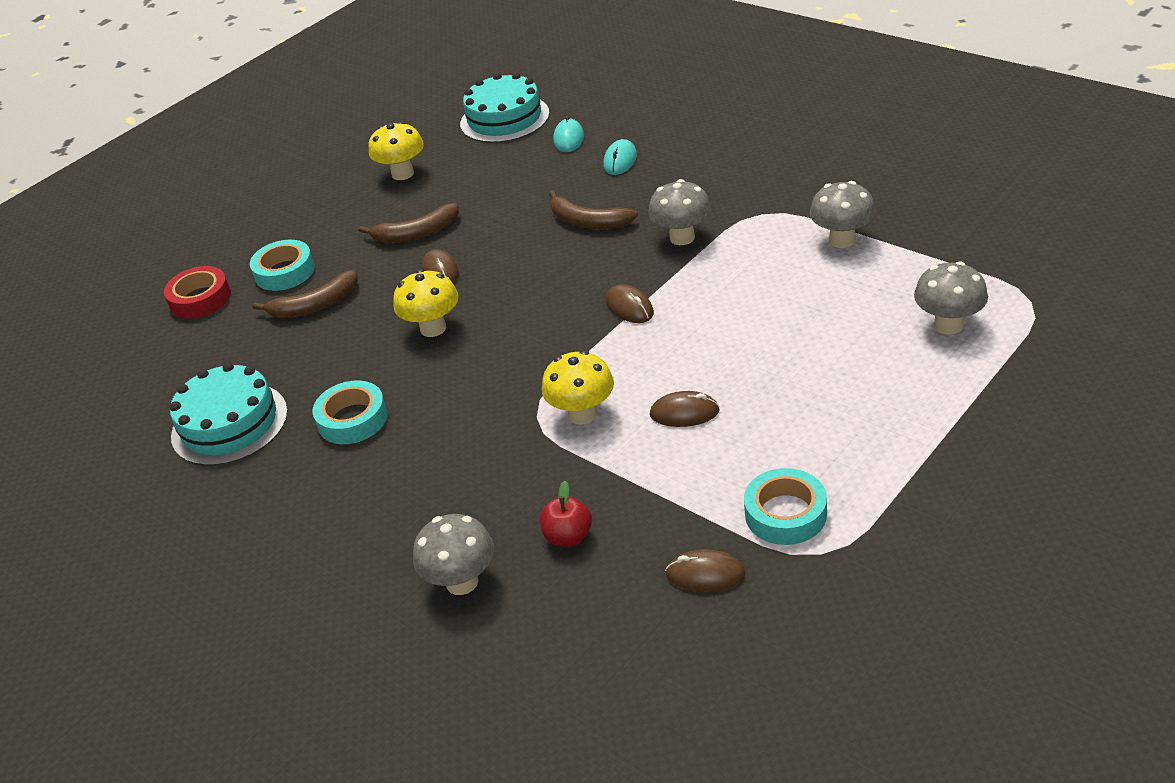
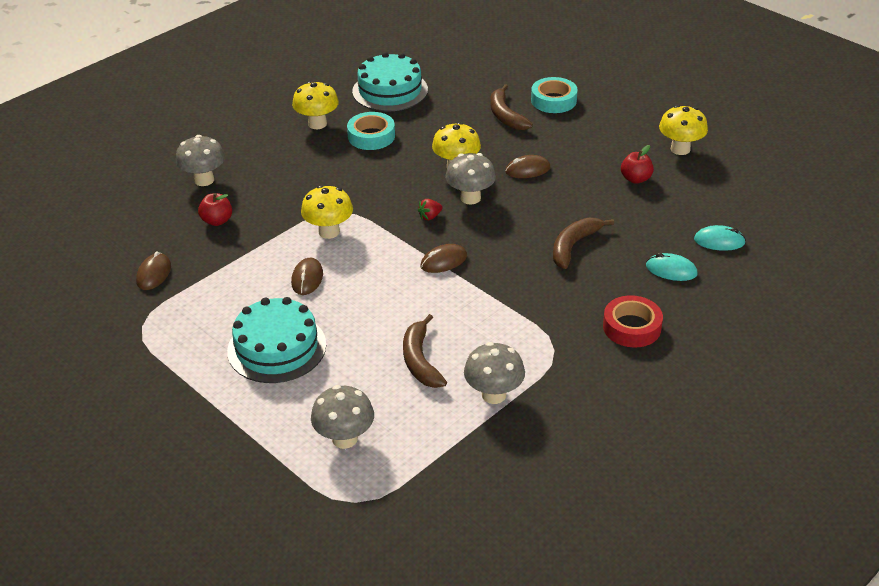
camera: 90 degrees right, 0 degrees up
(200, 299) = (532, 68): red tape -> red tape (631, 327)
(312, 484) = (317, 124): none -> yellow mushroom
(416, 234) = (585, 158): brown banana -> brown banana (420, 360)
(460, 196) = (635, 179): none -> red apple
(504, 118) = (766, 204): turquoise cake -> turquoise cake (277, 347)
(542, 332) = (430, 217): none -> red strawberry
(682, 237) = (531, 297): grey mushroom -> grey mushroom (470, 198)
(785, 514) = (184, 315): turquoise tape -> none

